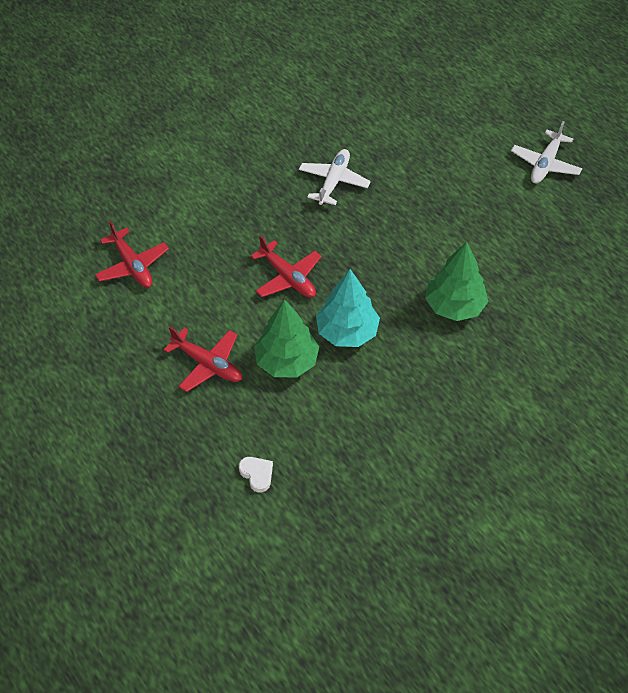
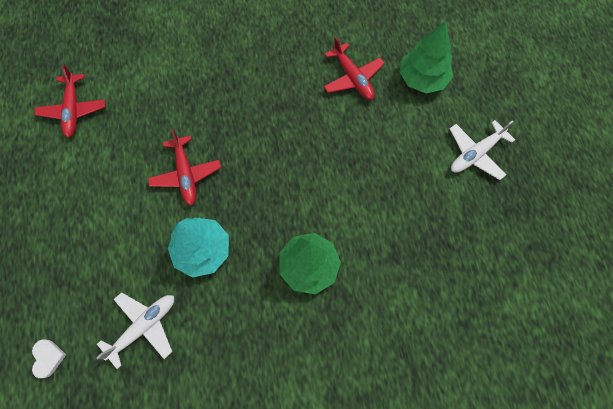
camera: 25 degrees right, 15 degrees up
(208, 364) = (74, 230): red plane -> red plane (353, 78)
(287, 361) = (137, 257): green tree -> green tree (422, 79)
(333, 181) = (278, 96): white plane -> white plane (144, 326)

